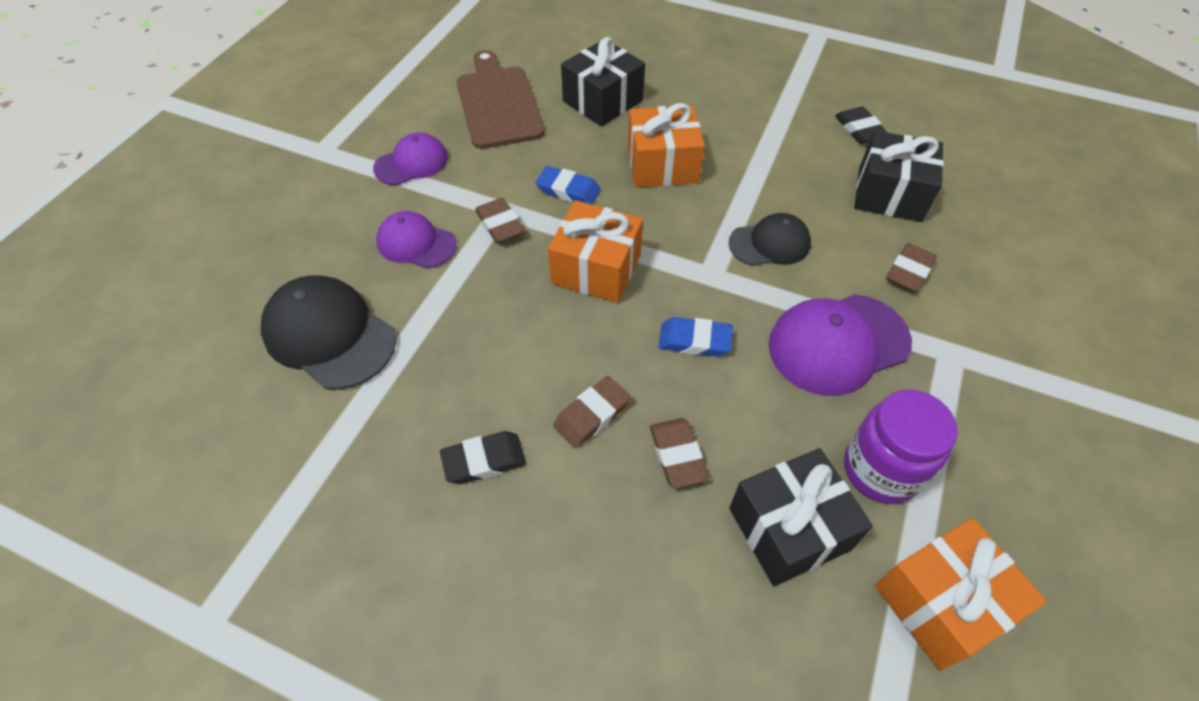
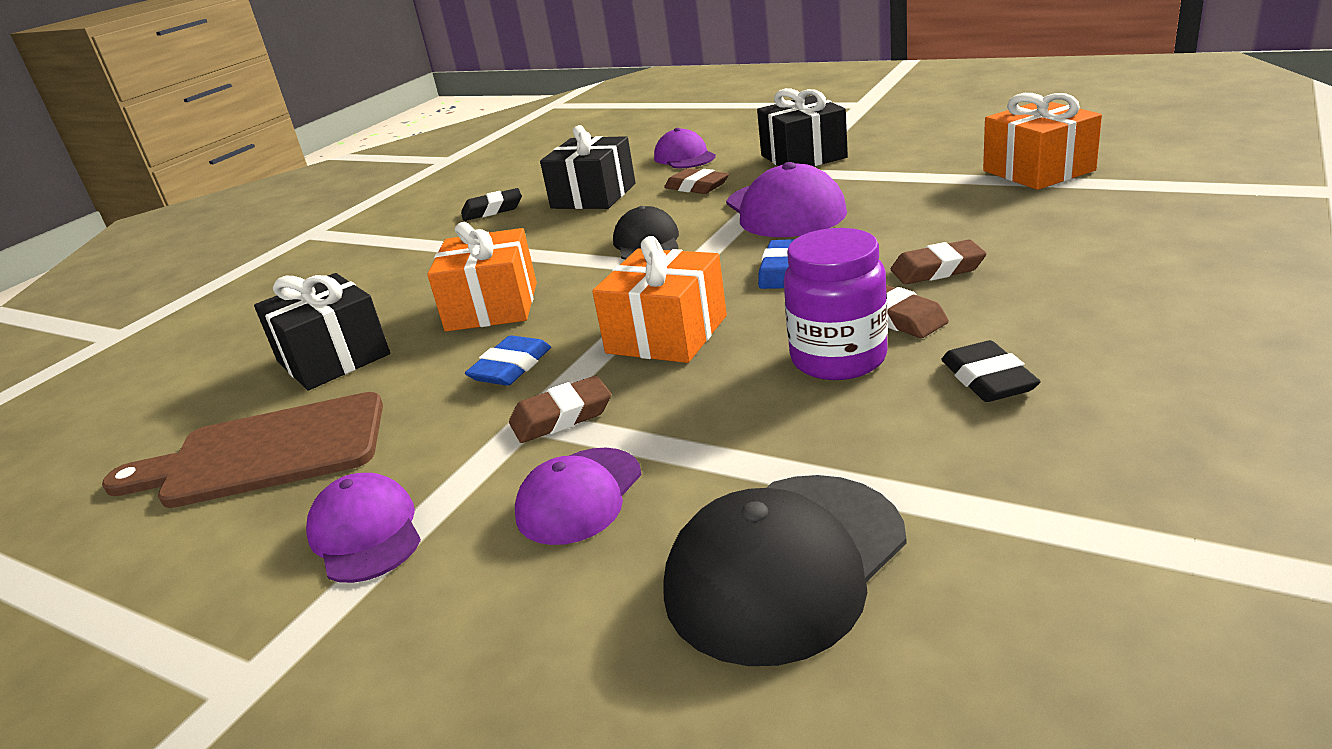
camera: 80 degrees left, 25 degrees down
(789, 529) = (999, 219): black gift -> black gift (803, 156)
(881, 470) = (922, 191): purple jar -> purple jar (838, 359)
(1005, 256) = (684, 157): none -> purple cap

